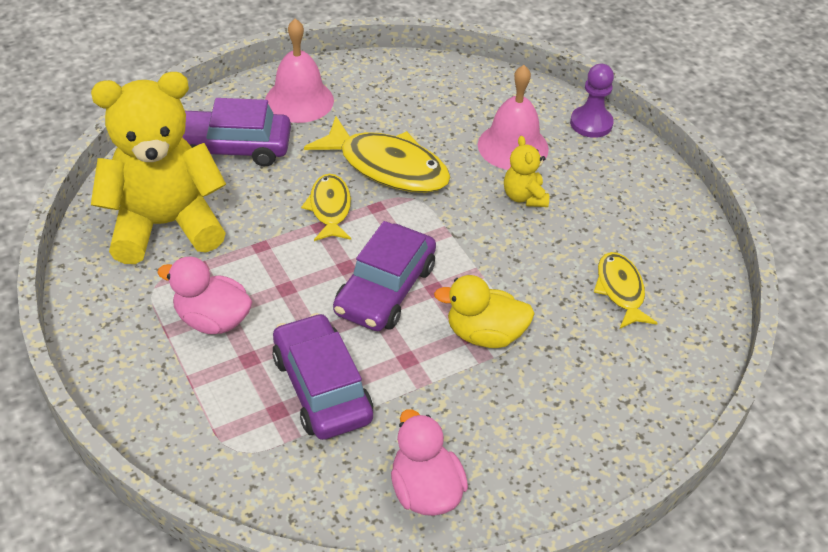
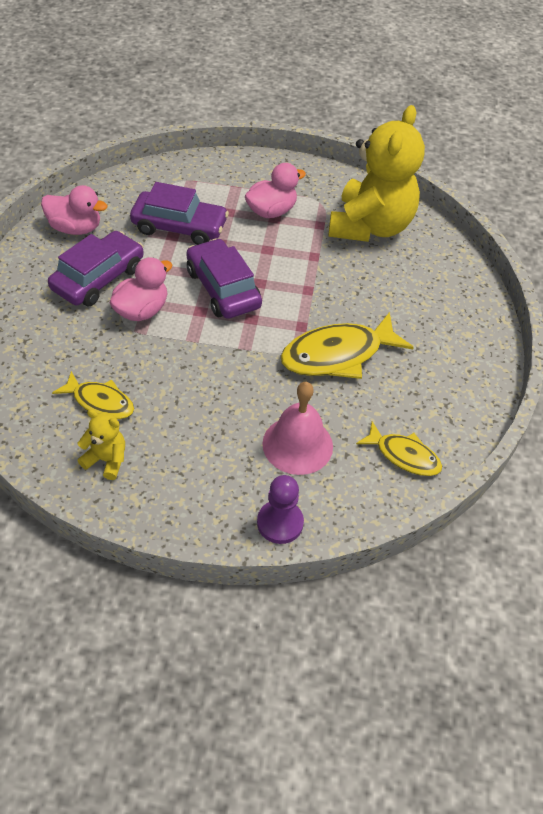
camera: 125 degrees right, 5 degrees up
(232, 147) = (425, 288): purple car -> purple car (98, 278)
(299, 100) = (457, 348): pink bell -> none
(330, 208) = (320, 303): yellow fish -> yellow fish (403, 455)
(484, 334) = (141, 310): yellow duck -> pink duck
(524, 197) = (236, 412): yellow teddy bear -> yellow teddy bear (106, 460)

